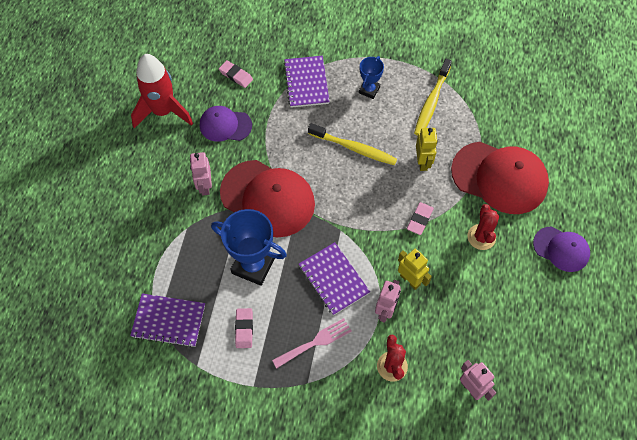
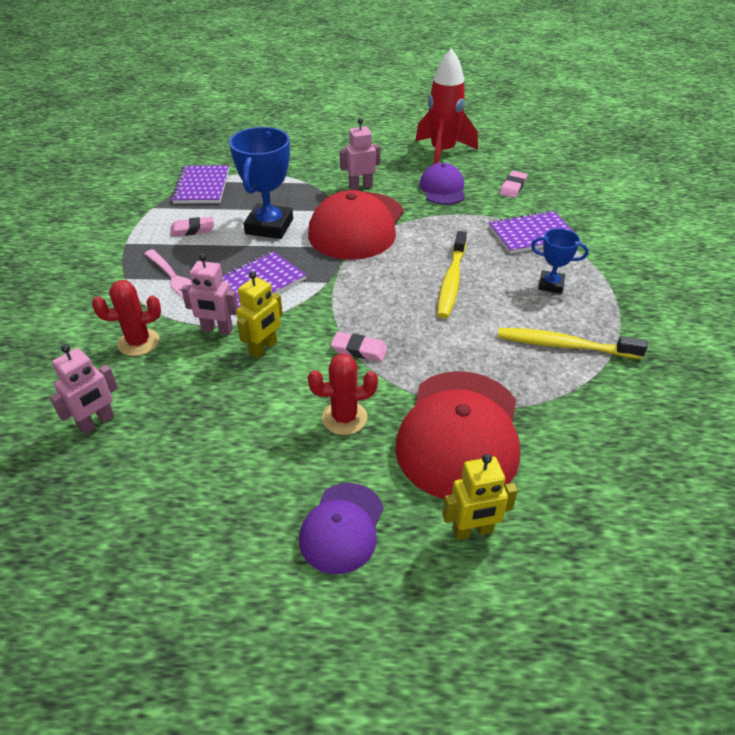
camera: 80 degrees right, 20 degrees down
(423, 162) = (455, 345): yellow robot -> yellow robot (472, 531)

